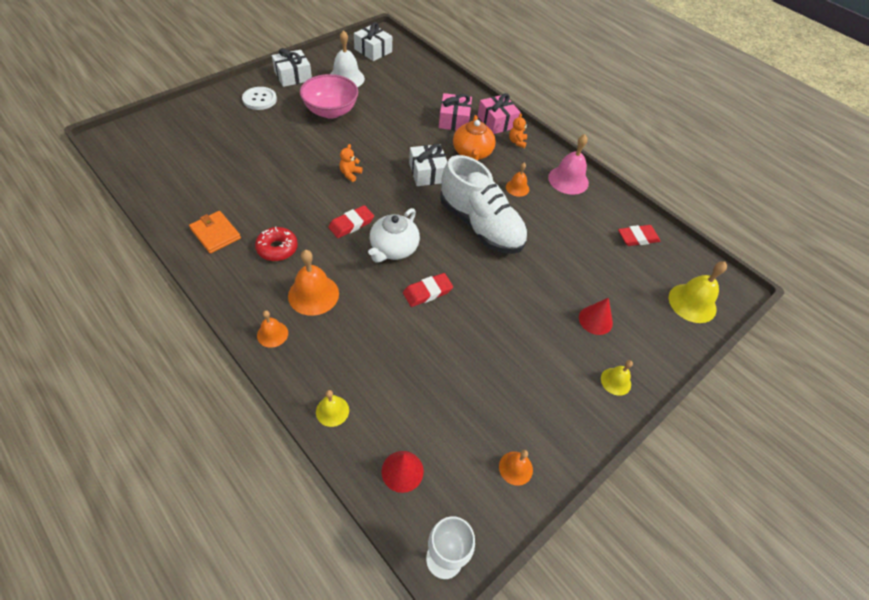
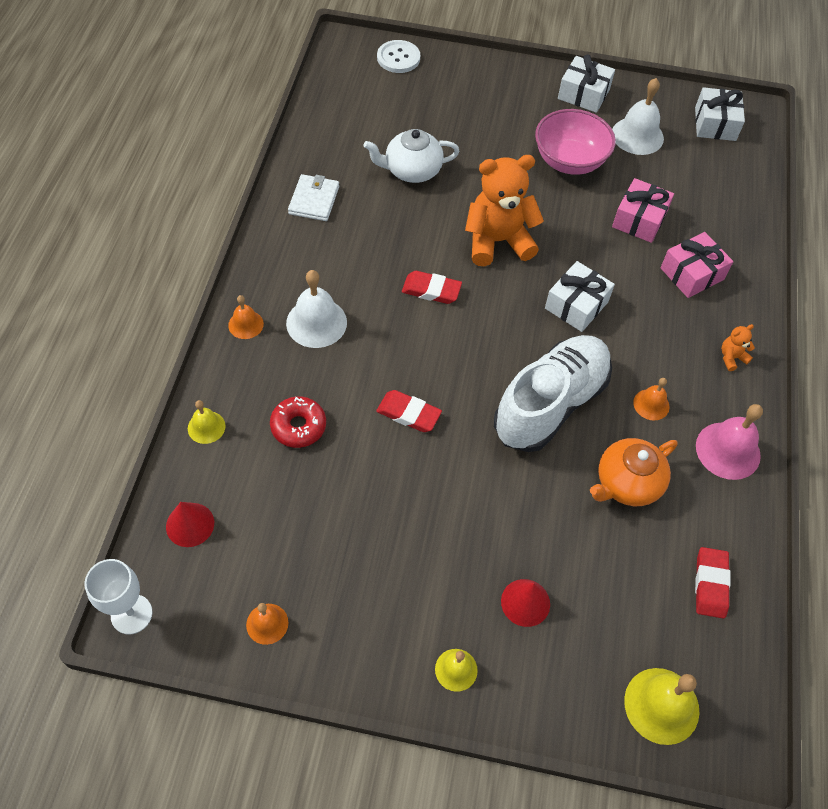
camera: 55 degrees right, 5 degrees up
(215, 234) = (314, 200): orange wallet -> white wallet
(259, 99) = (517, 97): white button -> white button (398, 58)
(277, 248) = (342, 256): red donut -> red donut (298, 426)
(313, 294) = (316, 322): orange bell -> white bell
(350, 174) = (497, 241): orange teddy bear -> orange teddy bear, size x2.42
(393, 249) = (435, 347): white teapot -> white teapot (412, 170)
(472, 153) = (657, 325): orange teapot -> orange teapot (627, 483)
(480, 226) = (550, 404): white shoe -> white shoe turned 150 degrees counterclockwise
(497, 122) = (742, 316): pink gift -> pink gift (639, 219)
(637, 238) = (710, 584): red eraser -> red eraser turned 60 degrees clockwise

